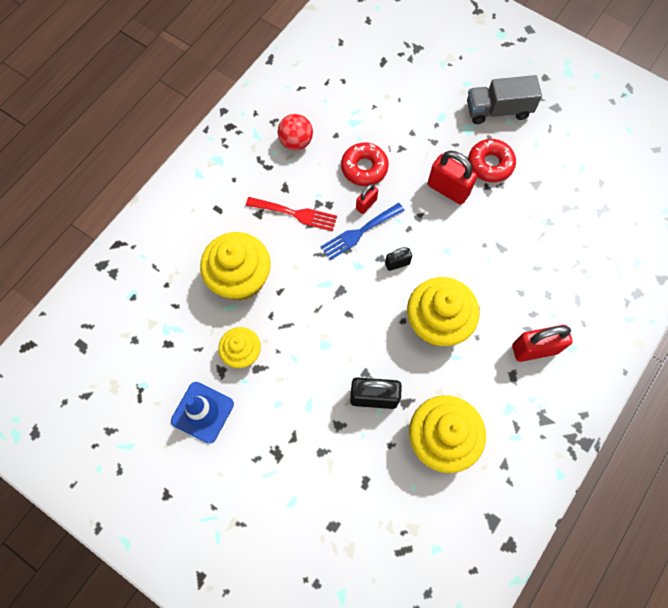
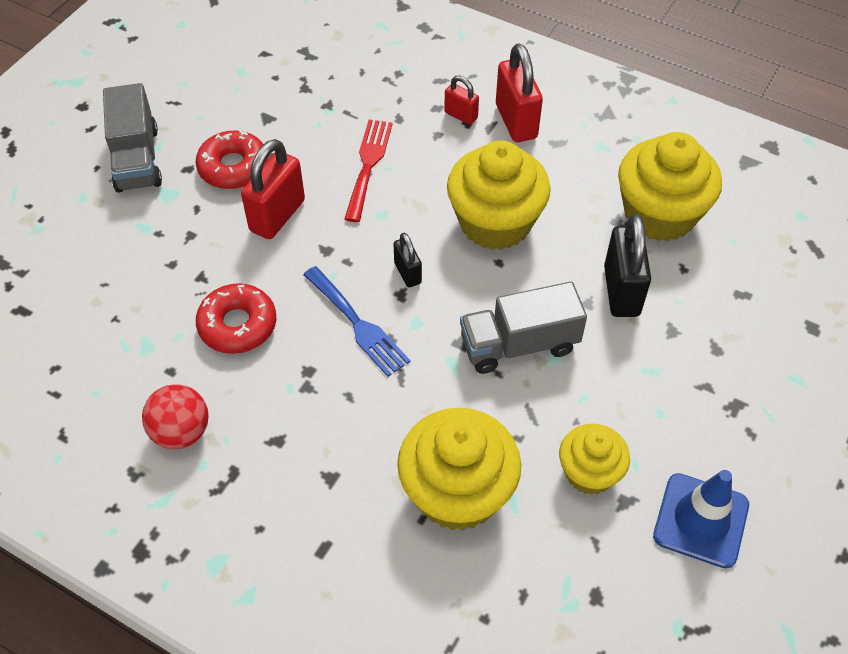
camera: 95 degrees left, 15 degrees down
(295, 214) = (328, 419): red fork -> red fork (368, 165)
(336, 325) = (519, 344): none -> grey truck
(366, 204) = (306, 318): red padlock -> red padlock (461, 115)

